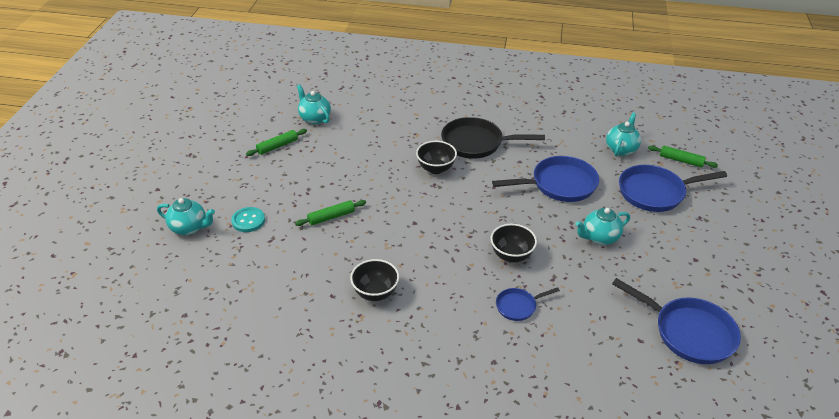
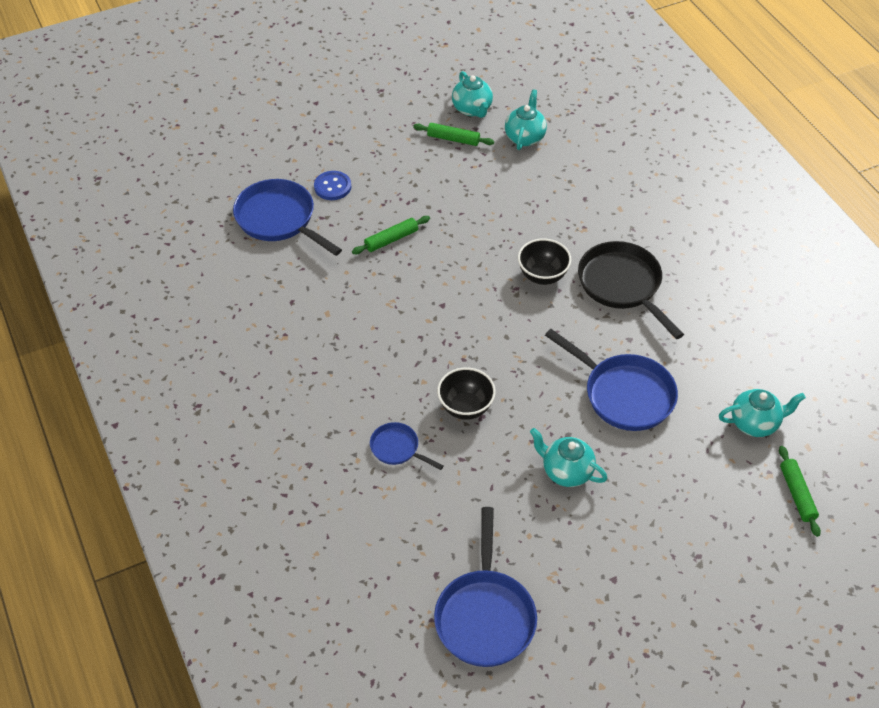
camera: 55 degrees right, 10 degrees up
(189, 228) = (288, 156): turquoise teapot -> turquoise teapot (472, 109)
(248, 221) = (332, 187): turquoise button -> blue button
(331, 217) = (391, 239): green rolling pin -> green rolling pin turned 60 degrees counterclockwise
(375, 293) = (321, 330): black bowl -> none
(655, 192) = (702, 492): blue pan -> blue pan (279, 219)

